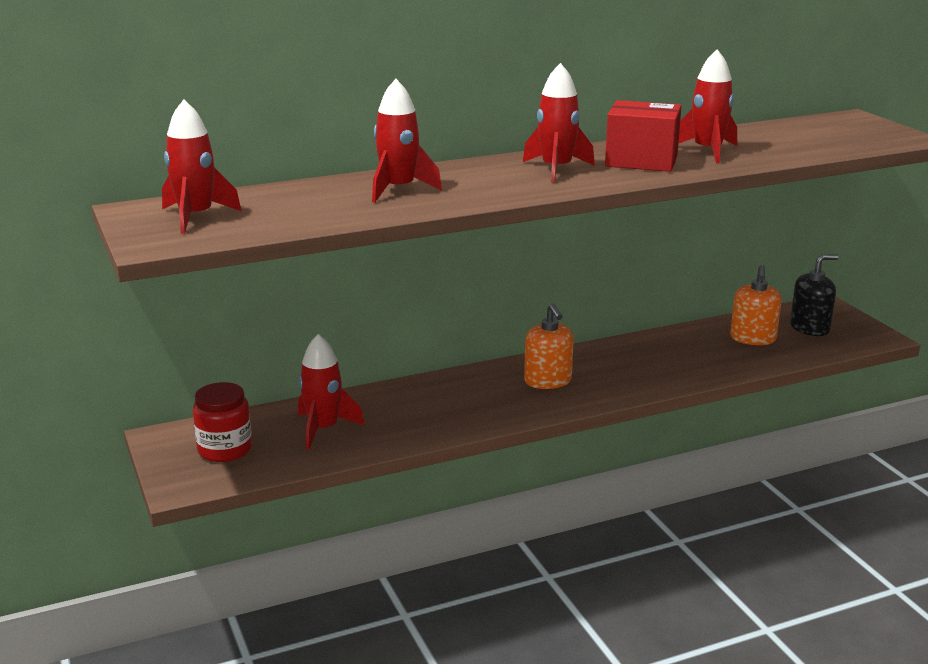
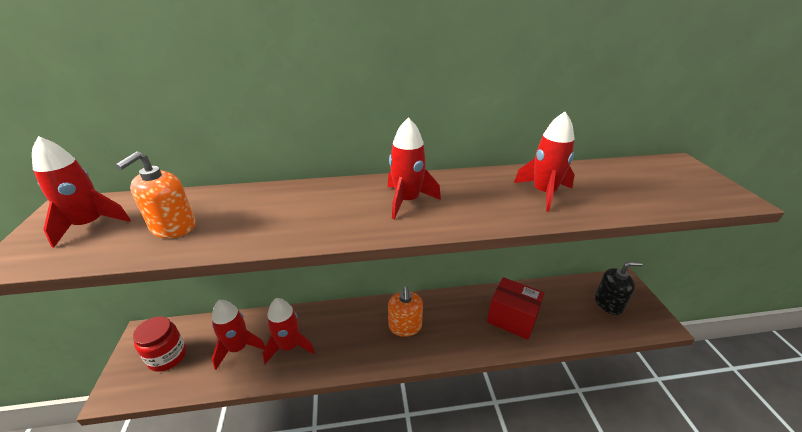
camera: 15 degrees right, 10 degrees up
(398, 190) = (267, 211): red rocket -> red rocket (289, 346)
(641, 161) = (482, 199): red box -> red box (512, 319)
(753, 338) = (563, 307): orange soap dispenser -> orange soap dispenser (173, 227)

